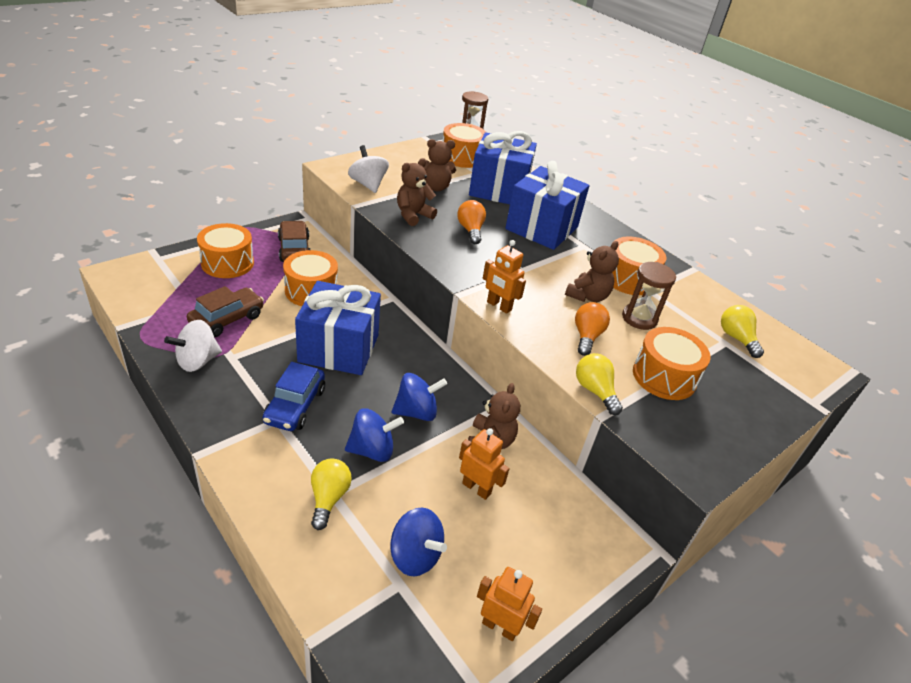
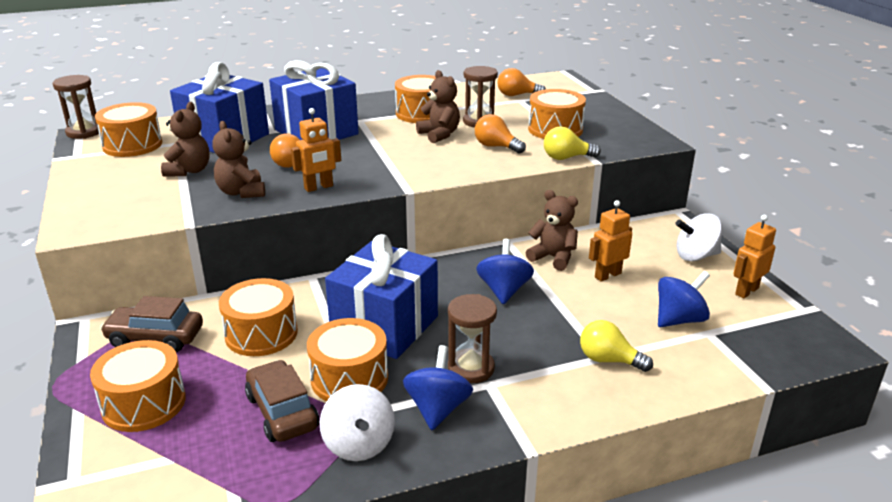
camera: 65 degrees left, 10 degrees down
(269, 342) = (349, 378): none -> orange drum
(295, 406) = (471, 368): blue car -> brown hourglass
(368, 184) = (144, 210): white spinning top -> white spinning top (696, 256)
(372, 450) = (550, 325): blue spinning top -> blue spinning top (437, 409)
(499, 306) = (436, 175): orange robot -> orange robot (319, 187)
(736, 338) = (517, 95): yellow light bulb -> orange light bulb

